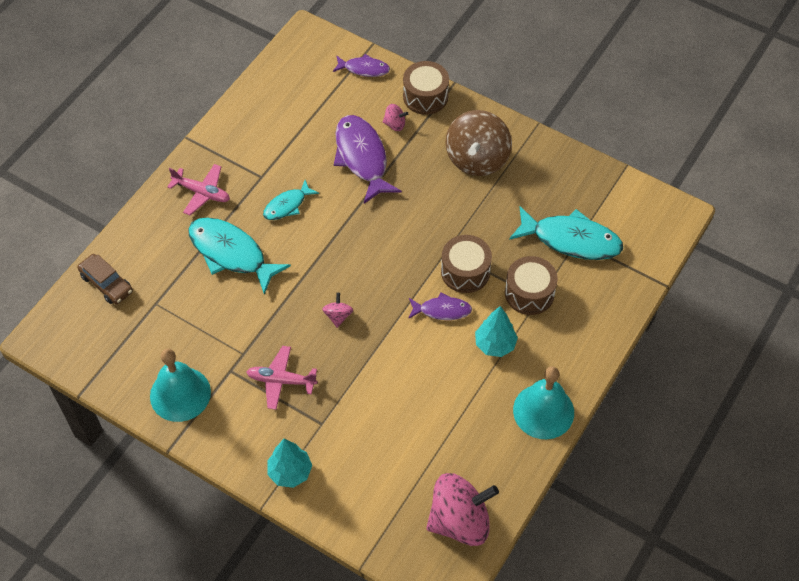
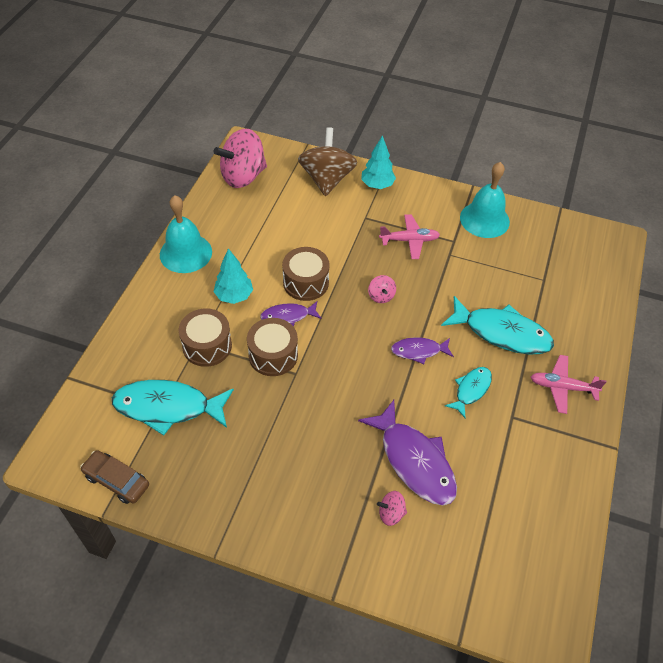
camera: 165 degrees right, 5 degrees down
(106, 283) = (596, 288): brown car -> brown car (117, 480)
(364, 69) = (456, 592): purple fish -> purple fish (419, 351)
(425, 96) = (365, 564): brown drum -> brown drum (306, 282)
(477, 159) = (283, 485): brown spinning top -> brown spinning top (327, 179)

